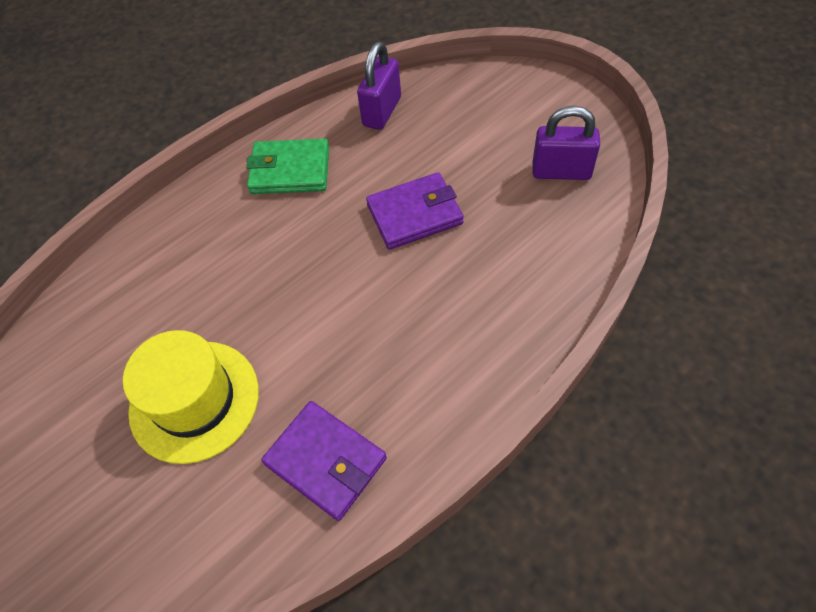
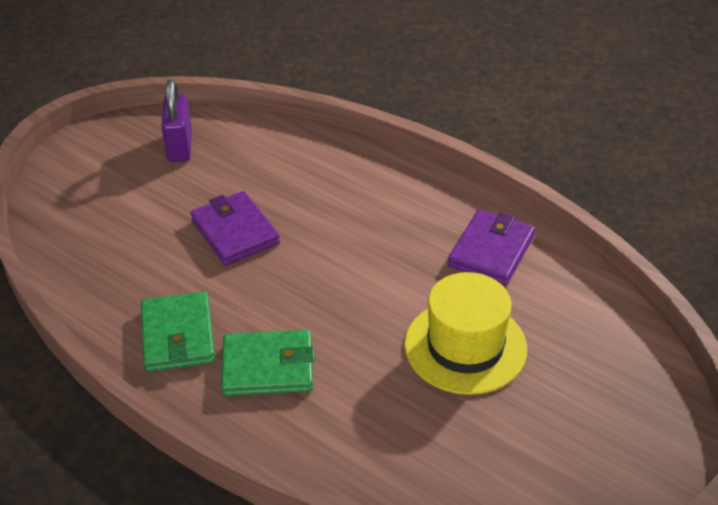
camera: 105 degrees left, 15 degrees down
(231, 231) = (268, 367): none -> green wallet
(382, 111) = (89, 274): purple padlock -> none

